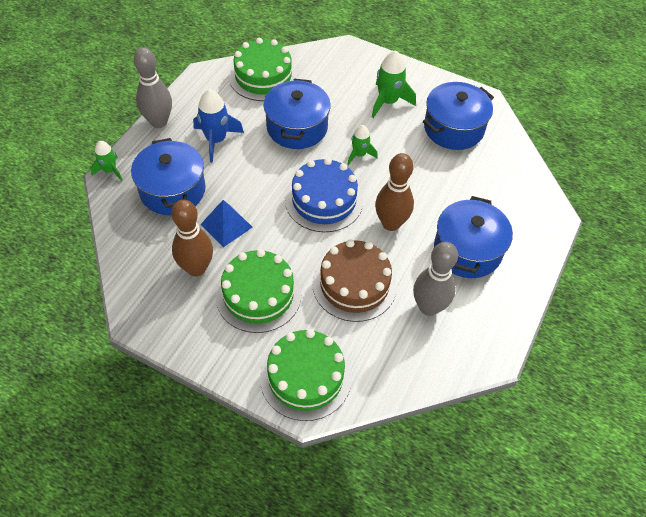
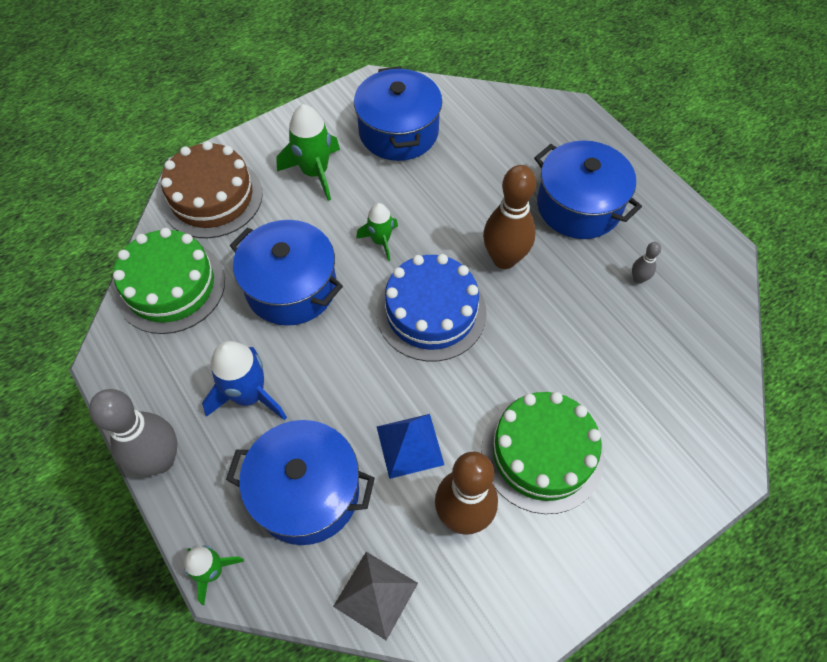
camera: 60 degrees left, 5 degrees up
(129, 245) = (376, 594): none -> grey pyramid
(305, 377) = (685, 450): green cake -> none
(354, 284) = (574, 338): brown cake -> brown cake (212, 197)
(429, 307) = (638, 279): grey bowling pin -> grey bowling pin, size x0.44

